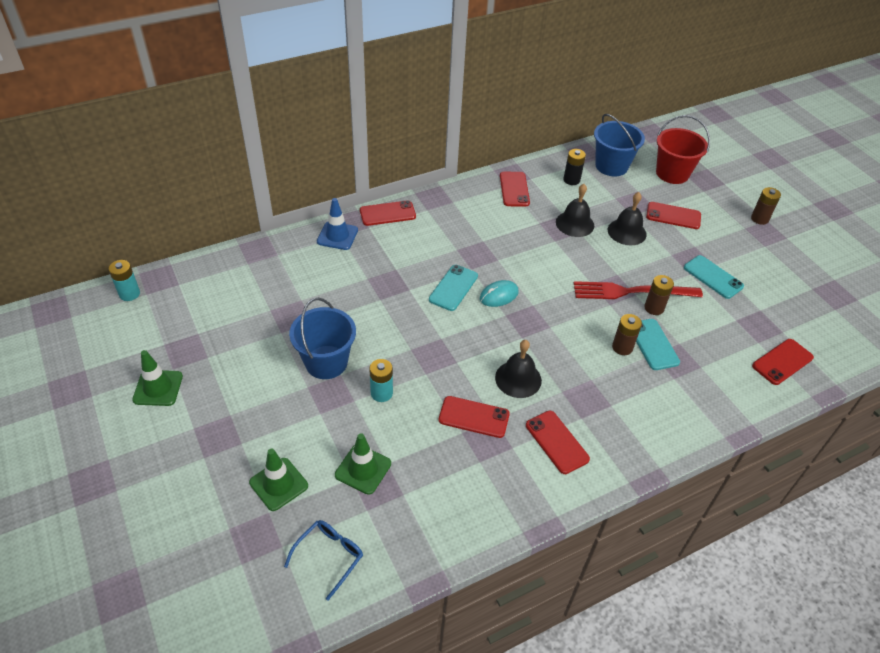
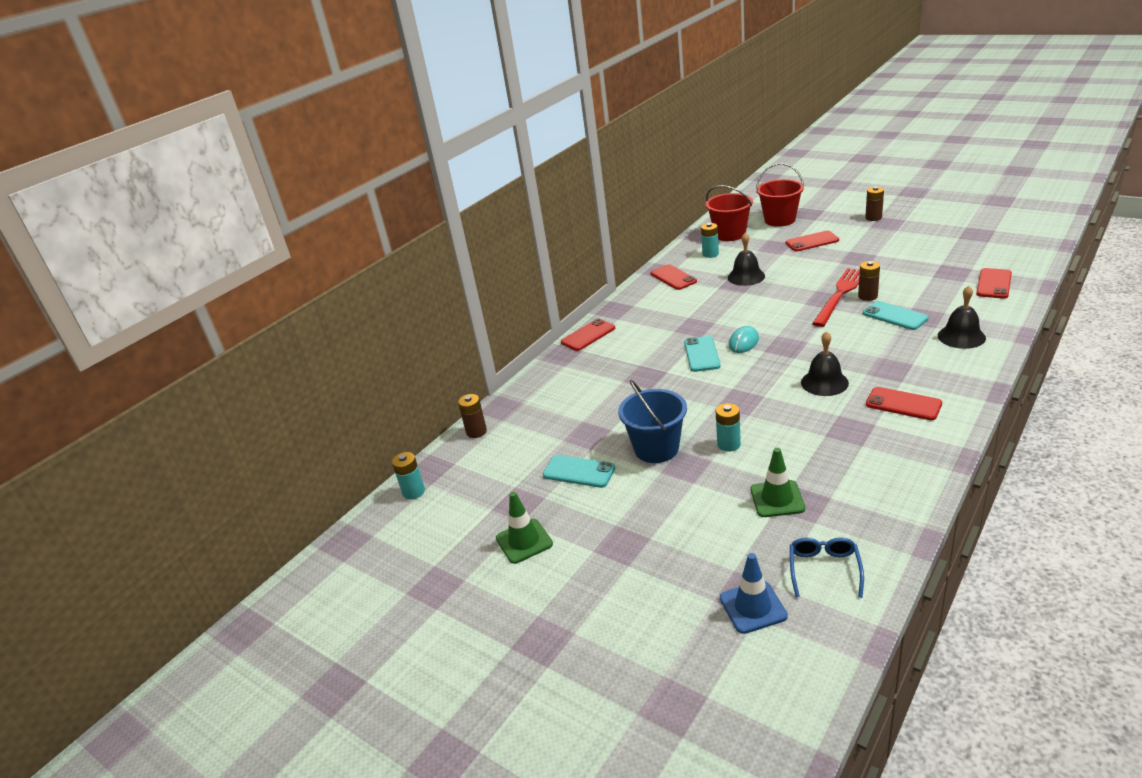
camera: 20 degrees left, 15 degrees down
(278, 484) = (719, 547): green traffic cone -> none
(337, 236) = (562, 367): blue traffic cone -> blue traffic cone (753, 607)
(474, 417) = (821, 421): red phone -> none
(571, 180) = (710, 254): black battery -> turquoise battery
(611, 166) = (730, 234): blue bucket -> red bucket
(622, 347) = (875, 328): brown battery -> brown battery (476, 432)
(627, 232) = (790, 264): black bell -> black bell (961, 336)
(632, 292) = (840, 295): red fork -> red fork turned 150 degrees clockwise
(713, 277) = (885, 261): turquoise phone -> turquoise phone (579, 472)

